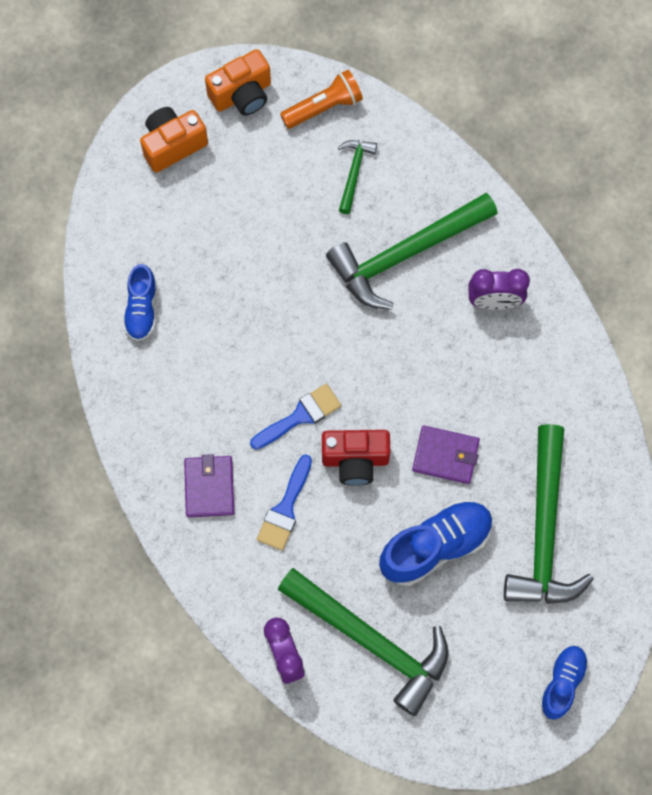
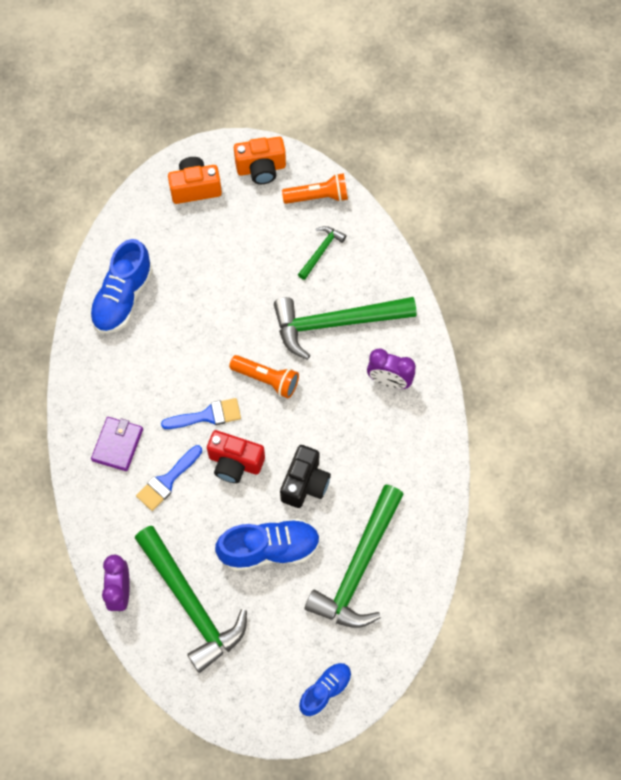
camera: 20 degrees right, 5 degrees down
(142, 309) = (123, 298): blue shoe -> blue shoe, size x1.63
(352, 349) = (266, 379): none -> orange flashlight
(445, 456) = (305, 483): purple wallet -> black camera

